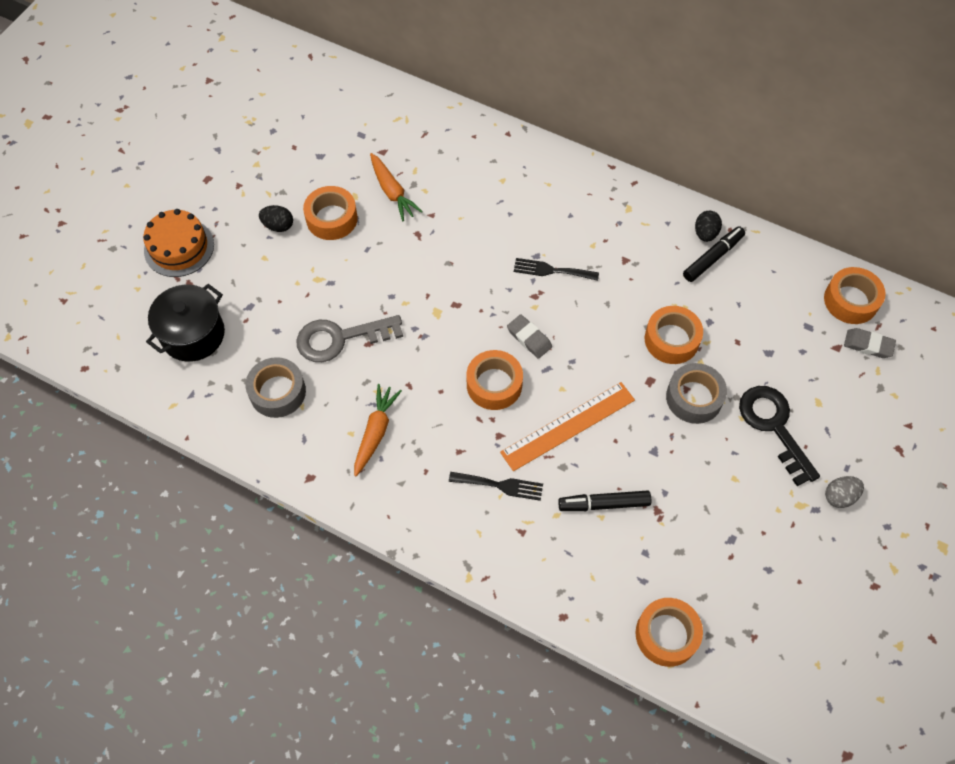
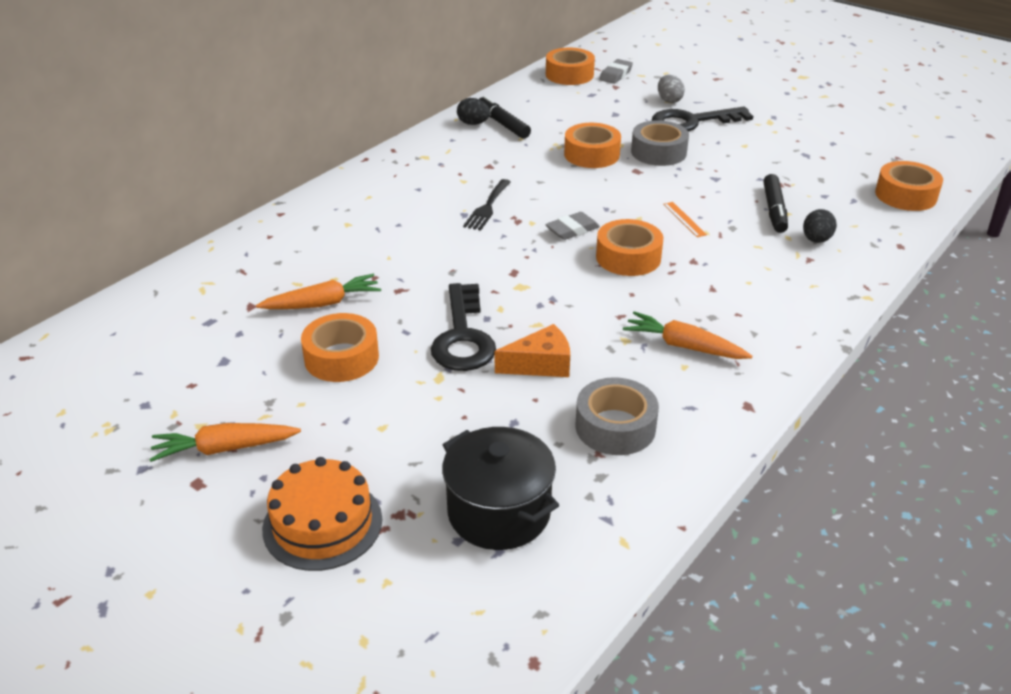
camera: 80 degrees left, 25 degrees down
(237, 182) = (224, 449): none -> orange carrot
(278, 226) = (330, 409): black egg -> black egg (816, 240)
(340, 338) = (540, 364): grey key -> orange cheese
(366, 285) = (463, 336): none -> black key
(500, 485) = (755, 266): black fork -> none
(568, 426) = (684, 219): orange ruler -> orange ruler, size x0.43
(839, 496) = (761, 106): grey egg -> grey egg (669, 100)

